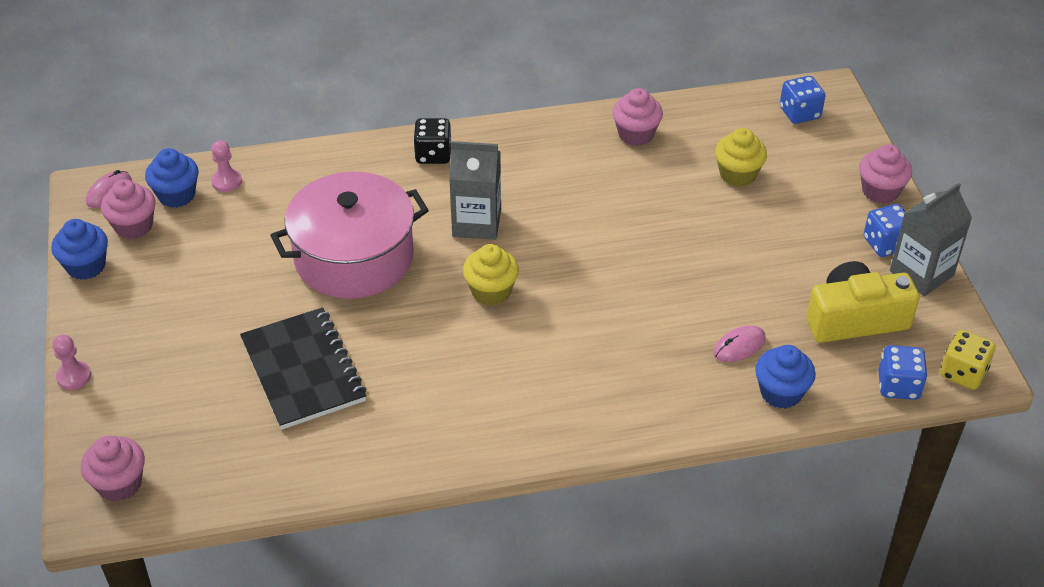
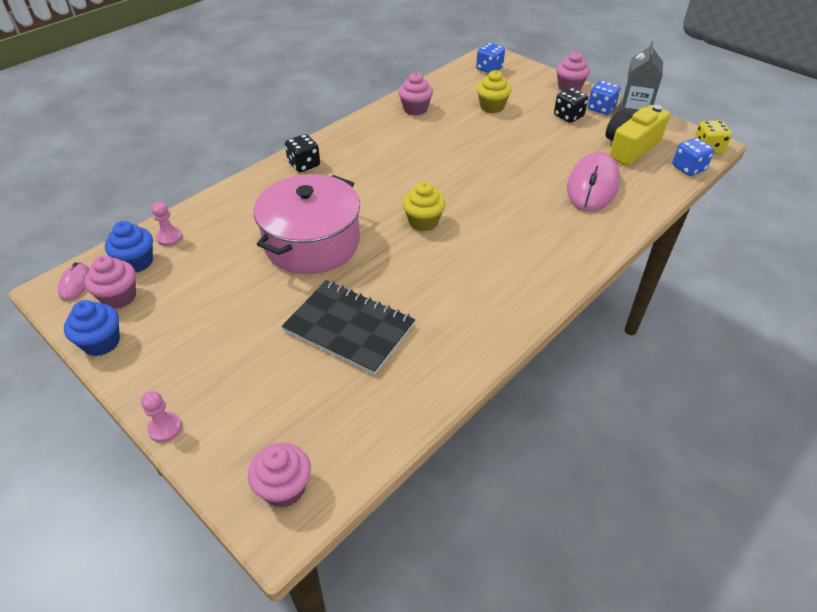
camera: 35 degrees left, 0 degrees up
(476, 223) = (372, 189): grey carton -> none
(739, 346) = (592, 186): pink mouse -> pink mouse, size x2.13
(781, 393) = (640, 198): blue cupcake -> none
(825, 235) = (568, 116): none -> black dice

